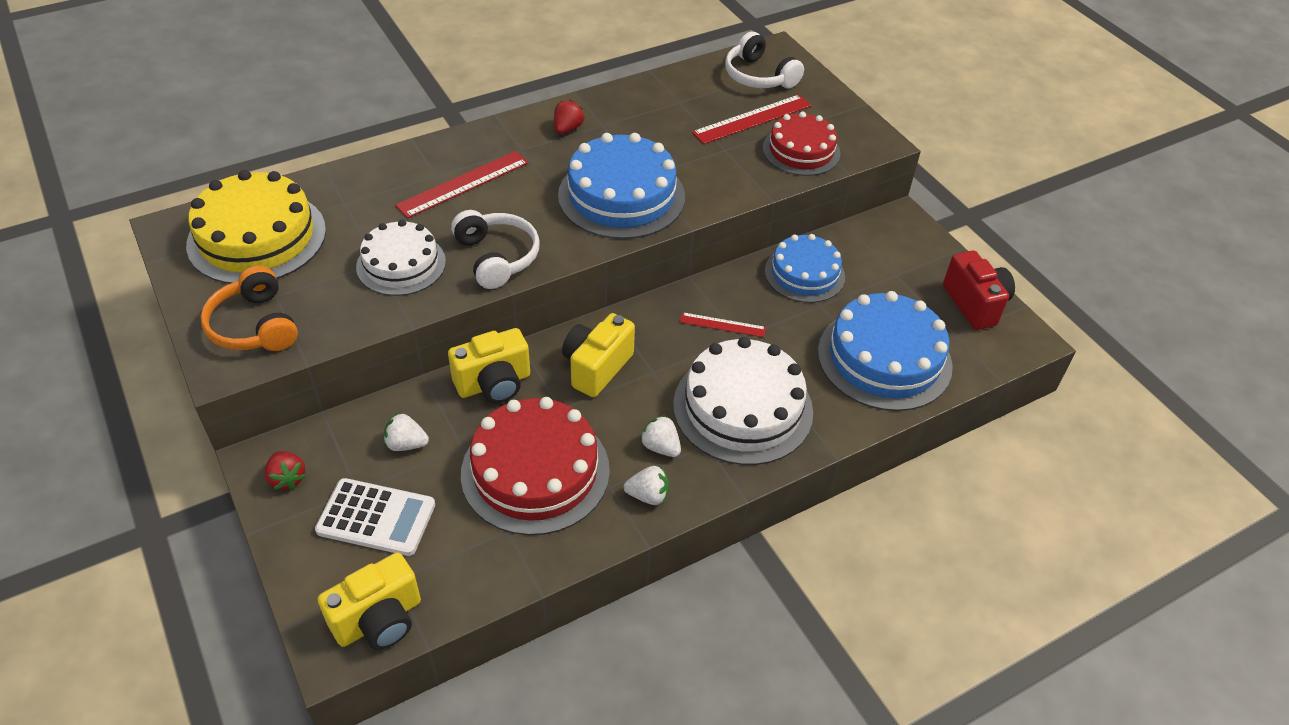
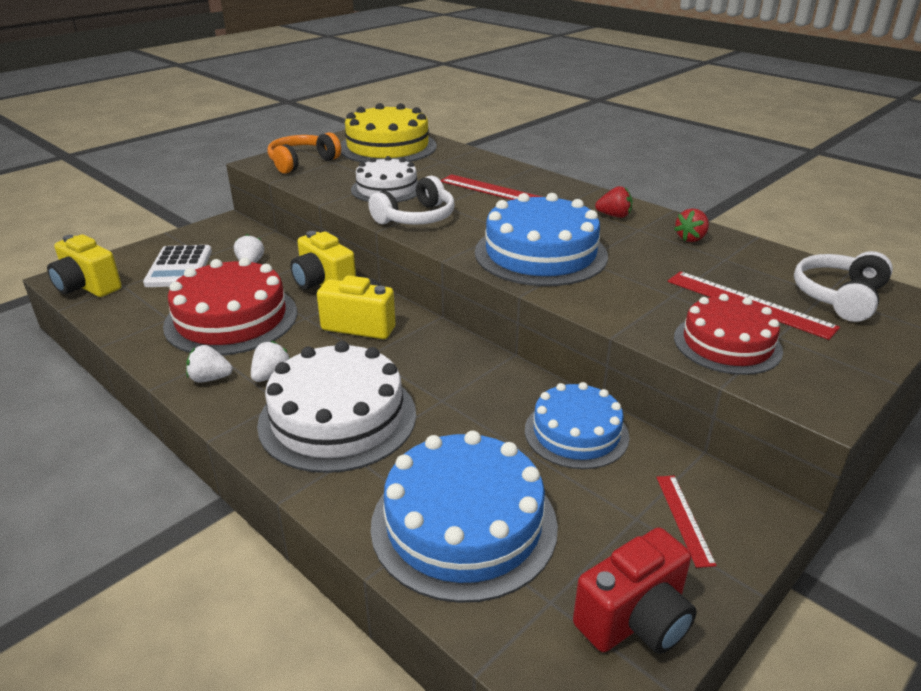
camera: 75 degrees right, 15 degrees down
(287, 478) = (212, 233): red strawberry -> red strawberry (691, 238)
(648, 495) = (210, 378): white strawberry -> white strawberry turned 105 degrees clockwise
(722, 325) = (455, 386): red ruler -> red ruler (684, 519)

